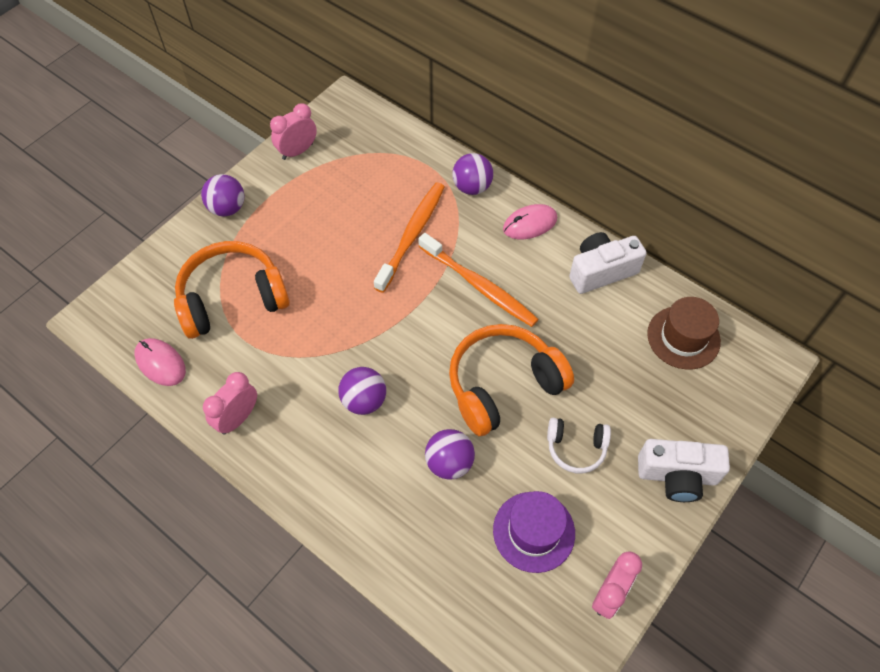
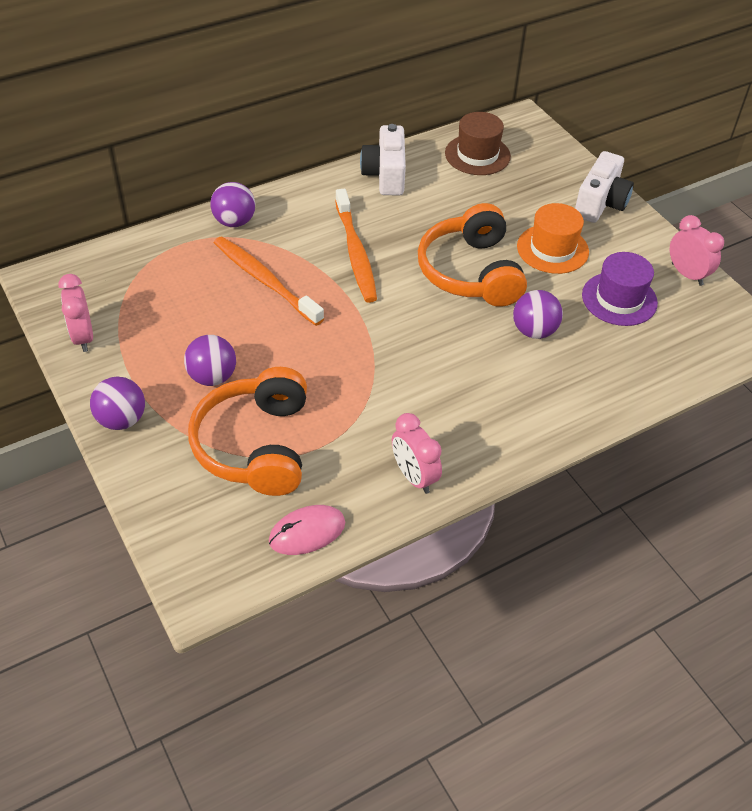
camera: 70 degrees left, 10 degrees down
(364, 400) = (441, 371): purple ball -> purple ball (212, 377)
(479, 286) = (355, 253): orange toothbrush -> orange toothbrush turned 105 degrees clockwise
(530, 224) = (305, 199): pink mouse -> none
(576, 448) = (552, 249): white headphones -> orange hat

